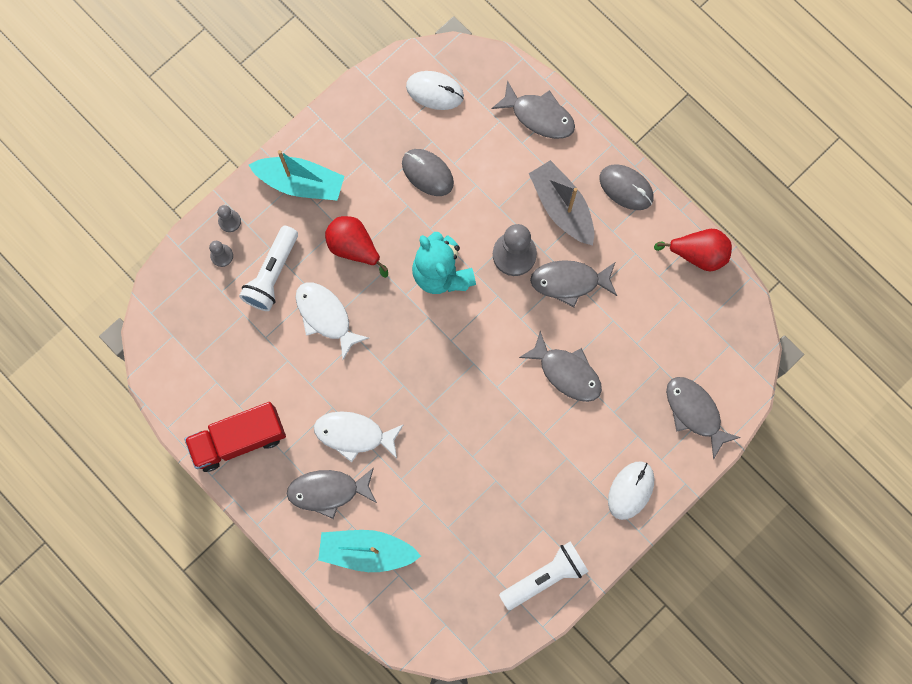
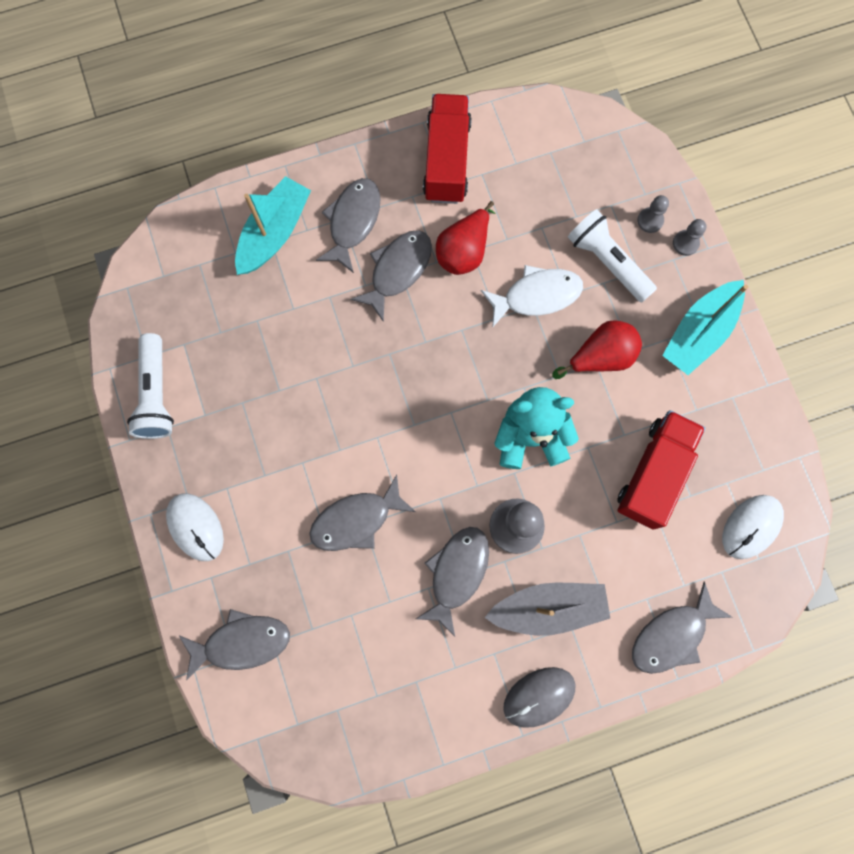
camera: 115 degrees right, 0 degrees up
(354, 434) = (397, 271): white fish -> grey fish
(427, 173) = (654, 473): grey mouse -> red truck
(698, 254) = (420, 743): red pear -> red pear (464, 251)

